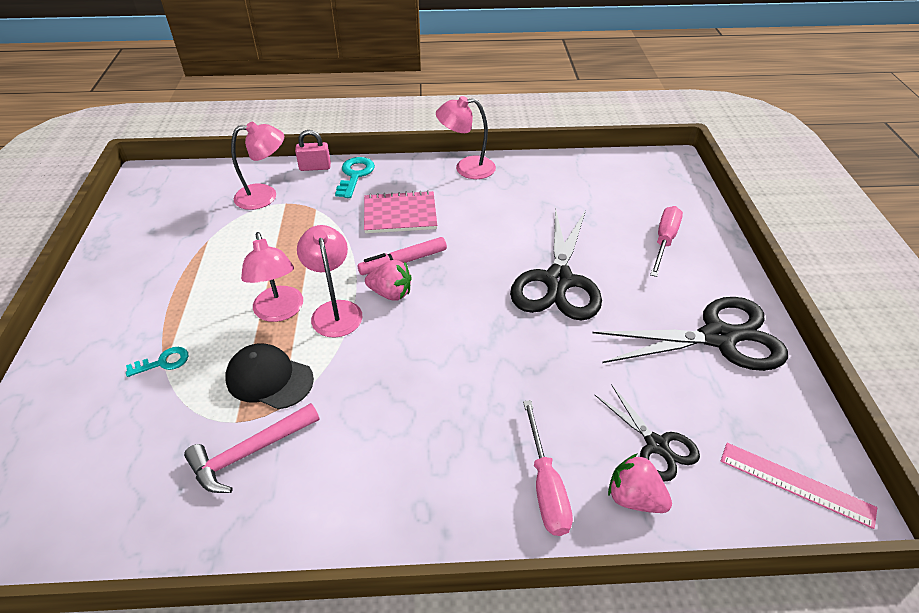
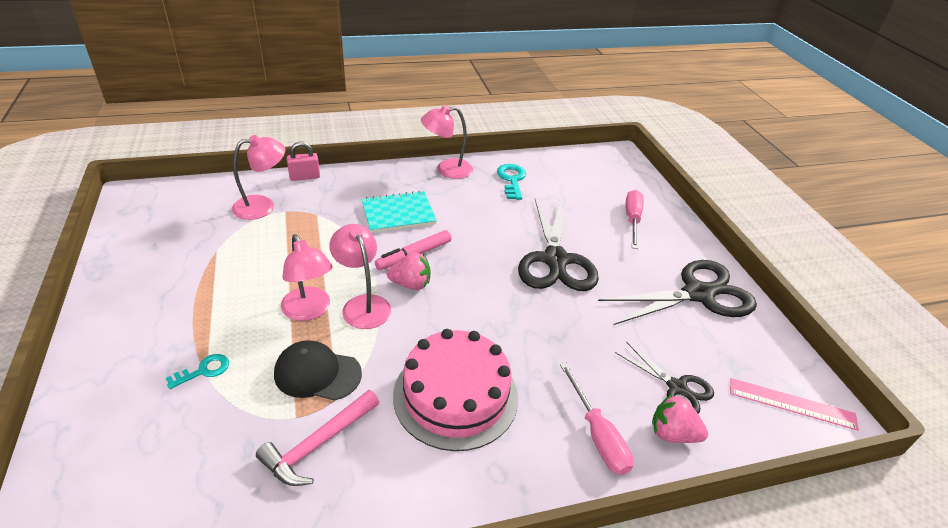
camera: 15 degrees left, 5 degrees down
(355, 175) = (345, 182): turquoise key -> turquoise key (512, 180)
(400, 214) = (398, 214): pink notebook -> turquoise notebook
(403, 420) = (455, 395): none -> pink cake

